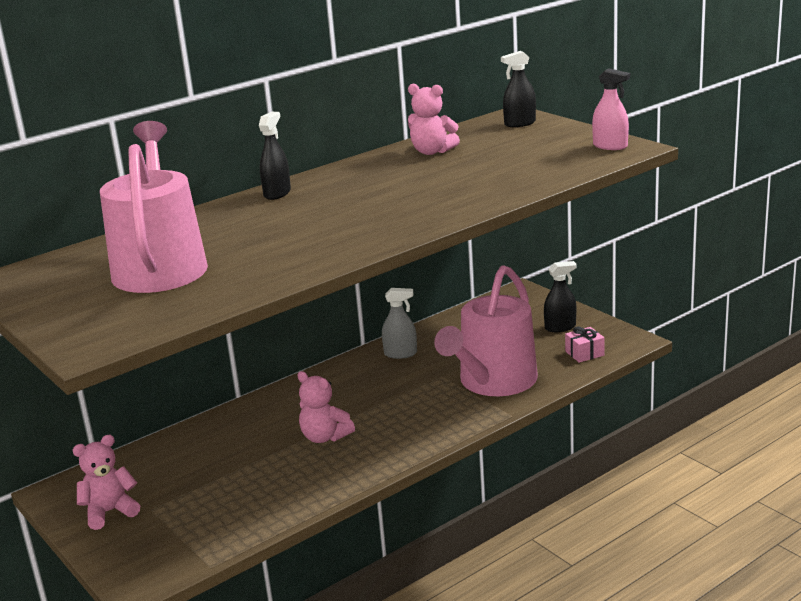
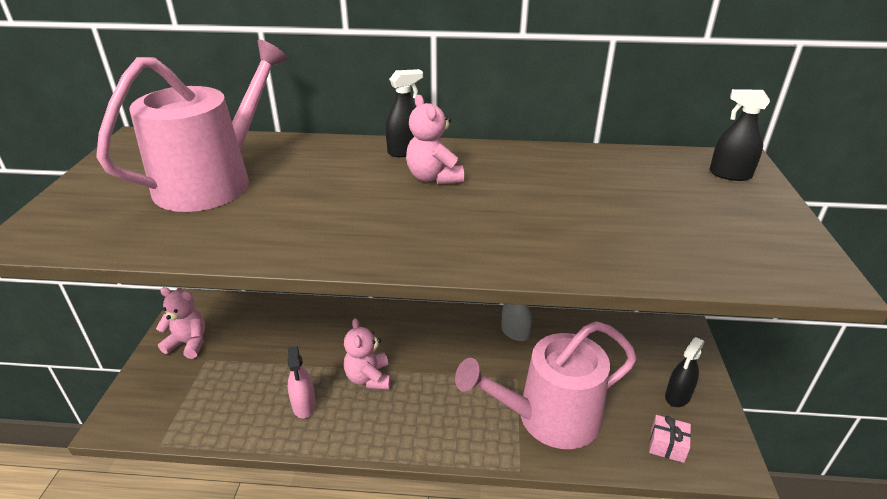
camera: 40 degrees right, 10 degrees up
(432, 151) = (593, 168): pink teddy bear -> pink teddy bear (433, 177)
(560, 327) = (677, 396): black spray bottle -> black spray bottle turned 105 degrees clockwise
(610, 146) = (793, 258): pink spray bottle -> pink spray bottle (304, 405)

